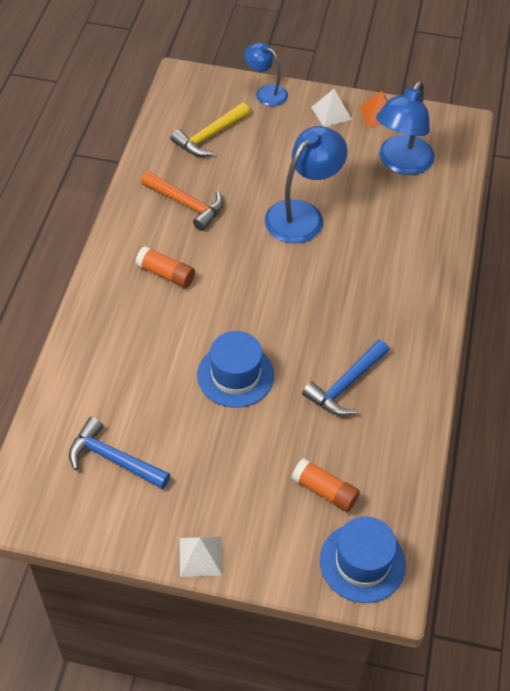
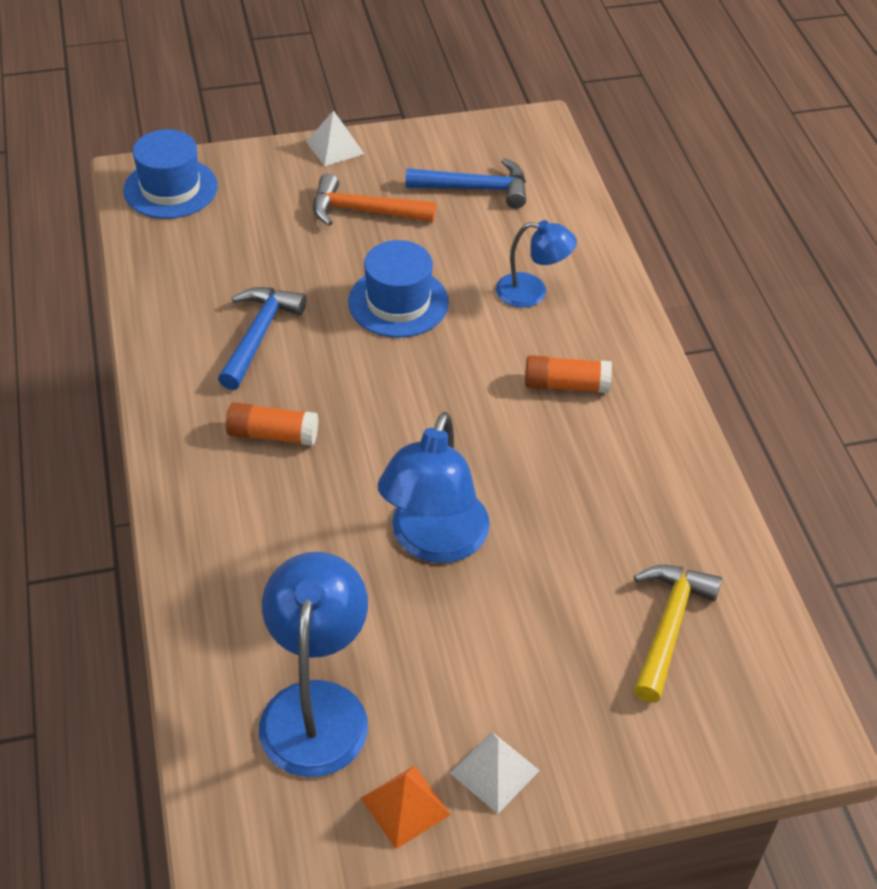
camera: 155 degrees right, 5 degrees down
(187, 204) = (613, 492): orange hammer -> orange hammer (363, 211)
(266, 92) = (641, 769): blue lamp -> blue lamp (532, 292)
(324, 491) = (236, 230): orange glue stick -> orange glue stick (272, 435)

